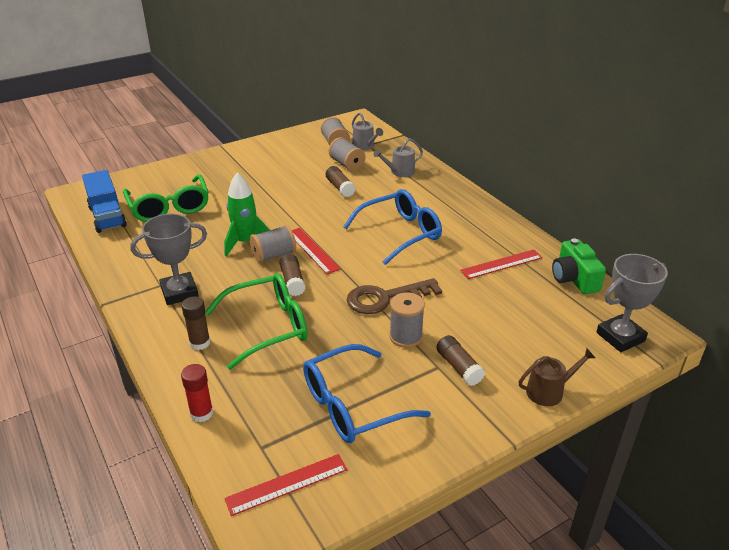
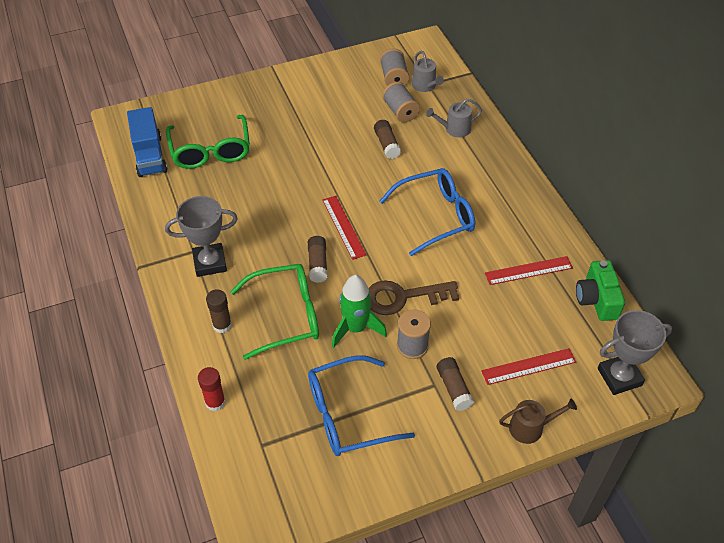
camera: 10 degrees right, 15 degrees up
(245, 242) = (280, 208): green rocket -> green rocket (356, 328)
(274, 255) = (305, 228): grey spool -> none
(287, 484) = (277, 484): red ruler -> red ruler (528, 366)

